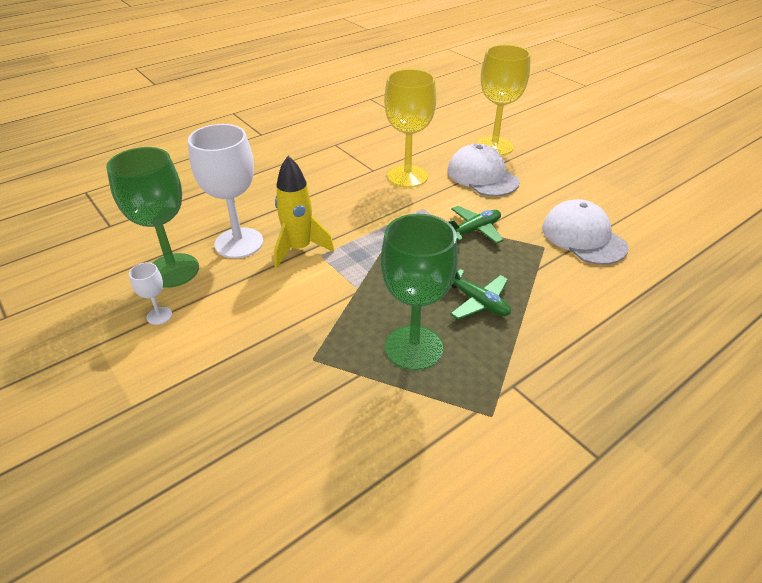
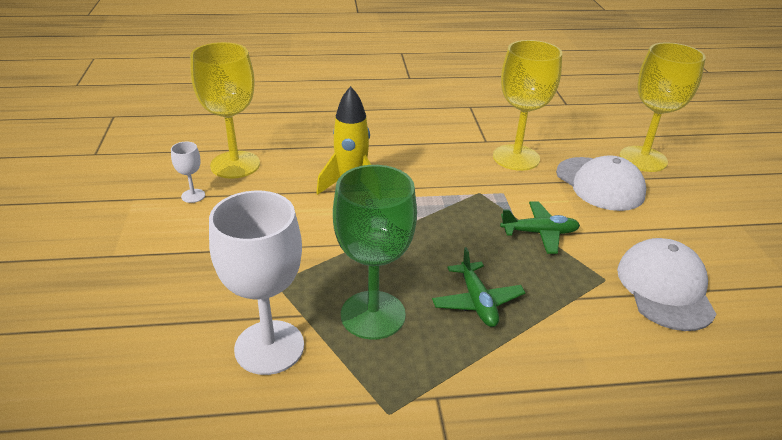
camera: 30 degrees right, 5 degrees down
(173, 270) = (235, 165): green goblet -> yellow goblet
(239, 243) = (306, 162): white goblet -> white goblet (269, 347)
(482, 176) = (600, 184): white cap -> white cap turned 150 degrees clockwise

